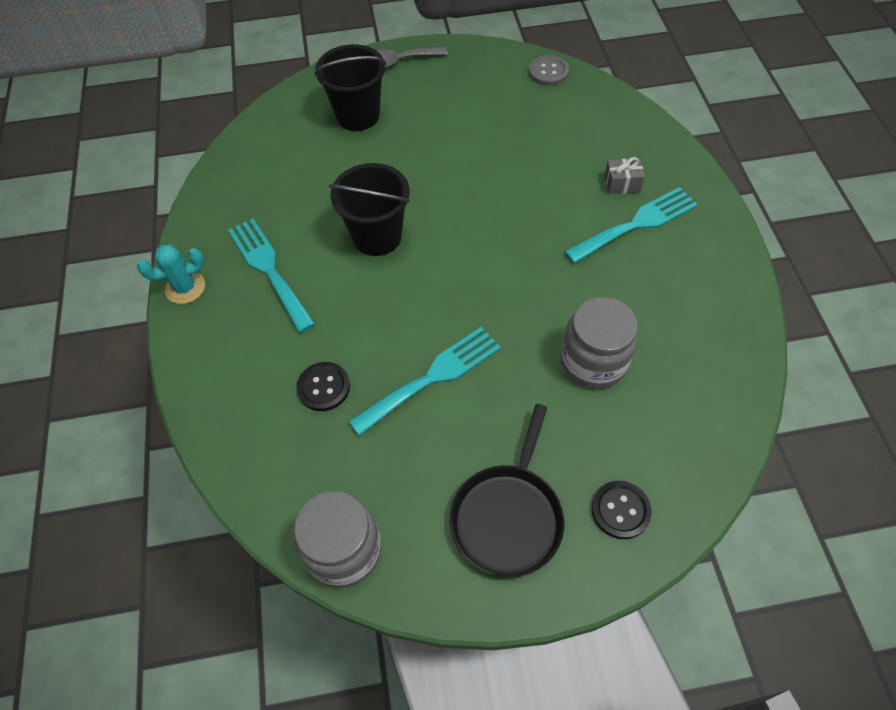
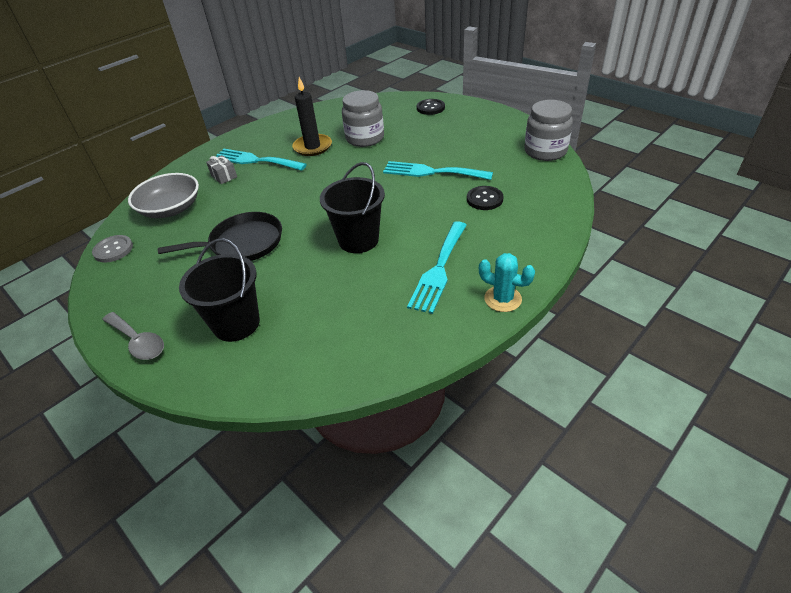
camera: 125 degrees left, 15 degrees down
(508, 517) = (470, 126): black pan -> black pan (243, 243)
(587, 124) = (171, 209): none -> grey bowl
(621, 293) = (312, 147): none -> black candle

